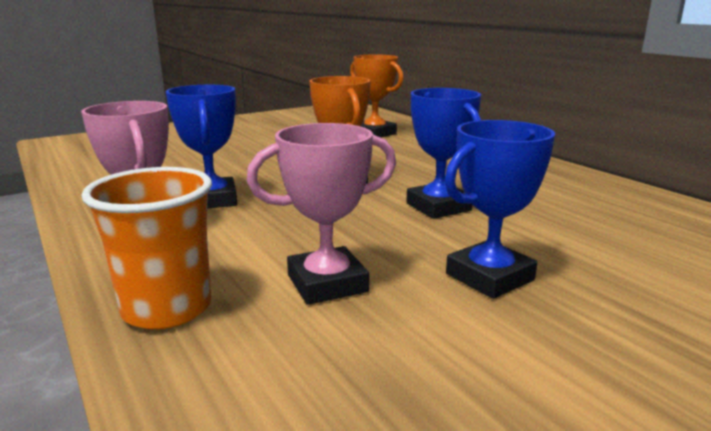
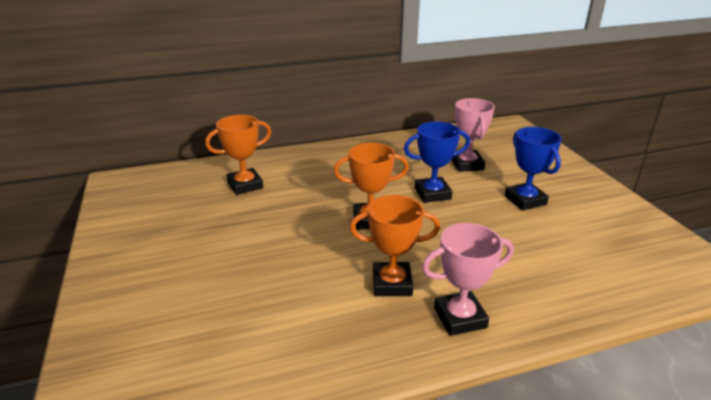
camera: 75 degrees left, 10 degrees up
(167, 308) = (565, 303): orange cup -> none
(212, 200) = (392, 284): blue trophy -> orange trophy
(327, 283) = (533, 246): pink trophy -> pink trophy (467, 164)

